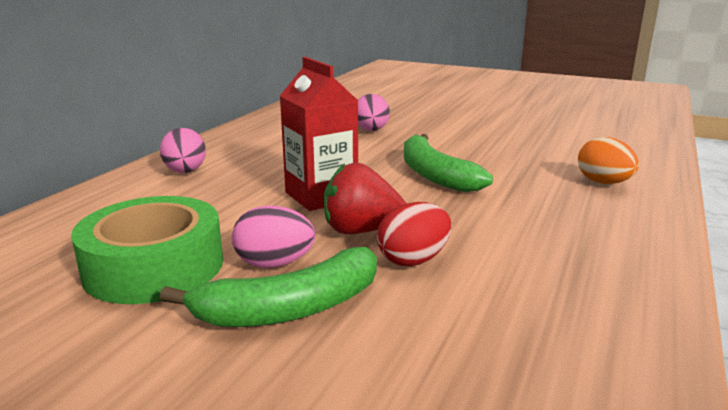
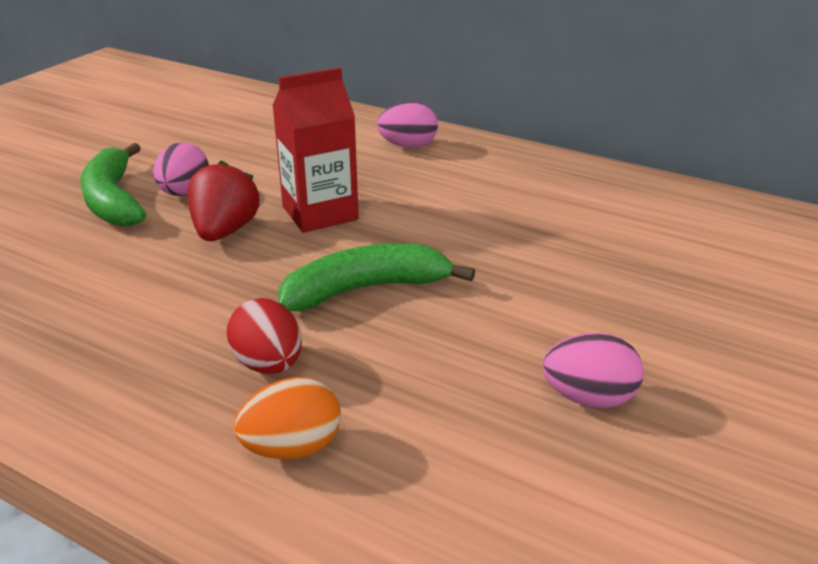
camera: 95 degrees right, 10 degrees up
(154, 266) = (208, 151): green tape -> none
(371, 130) = (570, 255): pink egg -> pink egg (589, 398)
(413, 260) = (150, 254): red egg -> red egg (268, 364)

